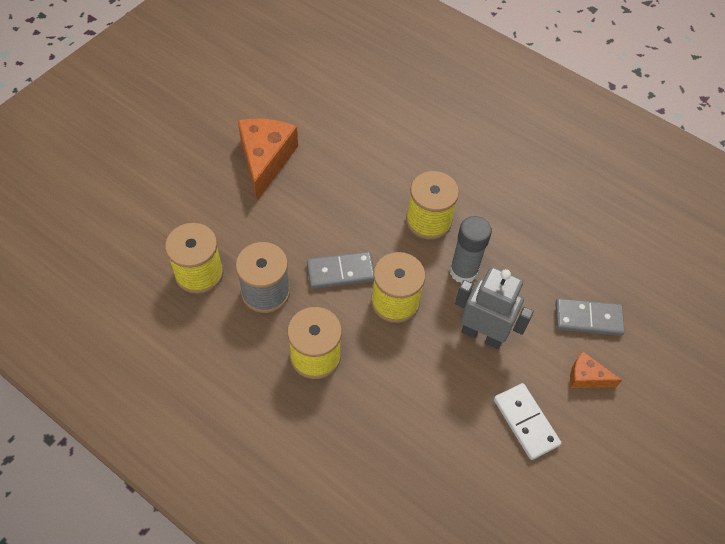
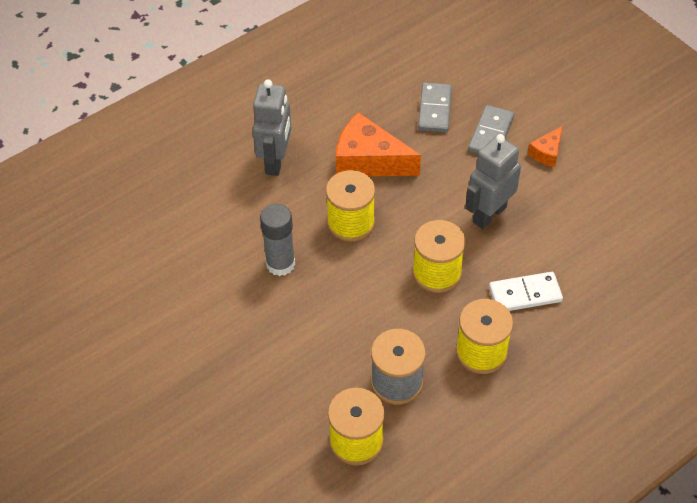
camera: 70 degrees left, 5 degrees down
(265, 160) = (222, 351): orange cheese -> orange cheese (369, 160)
(340, 272) = (391, 310): grey domino -> grey domino (435, 109)
(463, 271) = (417, 210): grey glue stick -> grey glue stick (280, 264)
(476, 150) = (276, 161): none -> grey robot
(525, 422) = (580, 207): white domino -> white domino (525, 294)

